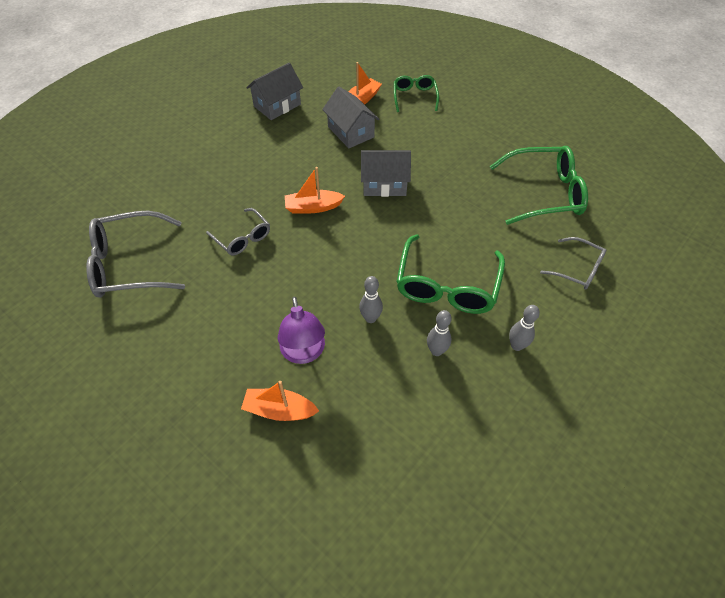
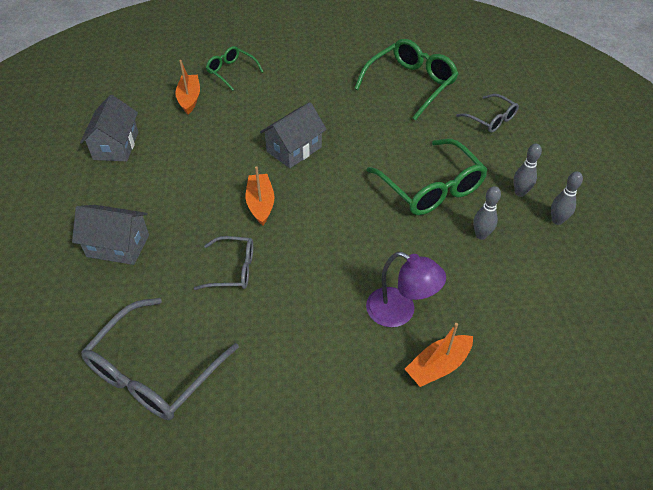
camera: 45 degrees left, 5 degrees down
(313, 207) = (261, 204): orange boat -> orange boat turned 135 degrees clockwise
(351, 132) = (214, 128): grey house -> grey house (118, 246)
(370, 318) = (412, 249): grey bowling pin -> grey bowling pin (557, 220)
(578, 269) = (491, 119): grey glasses -> grey glasses turned 60 degrees clockwise

